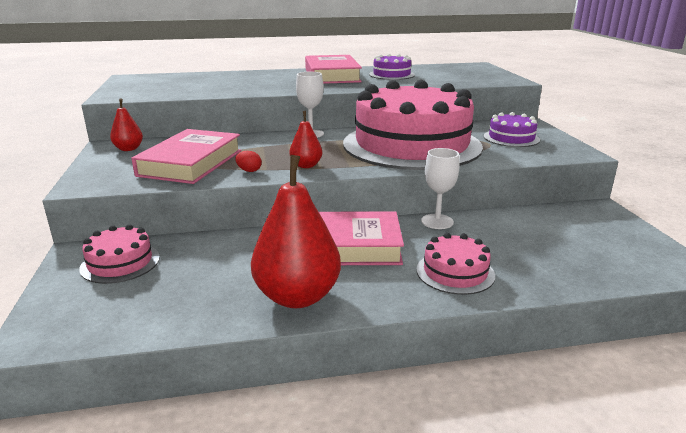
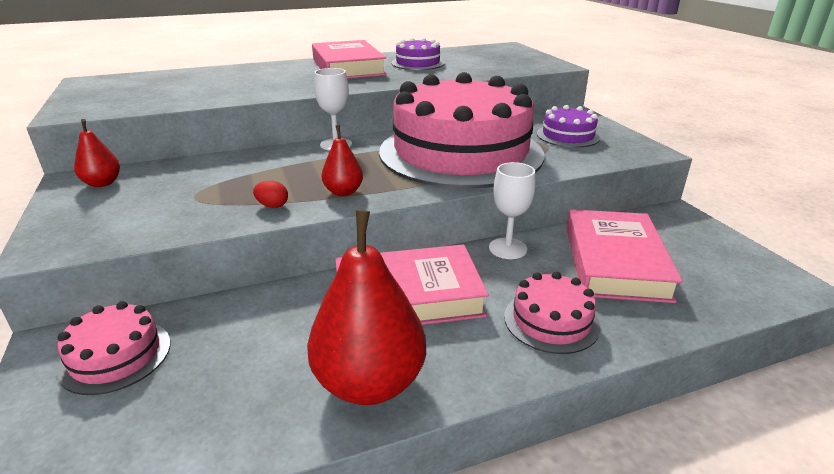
camera: 10 degrees left, 5 degrees up
(191, 163) = (192, 199): pink book -> pink book (615, 262)

